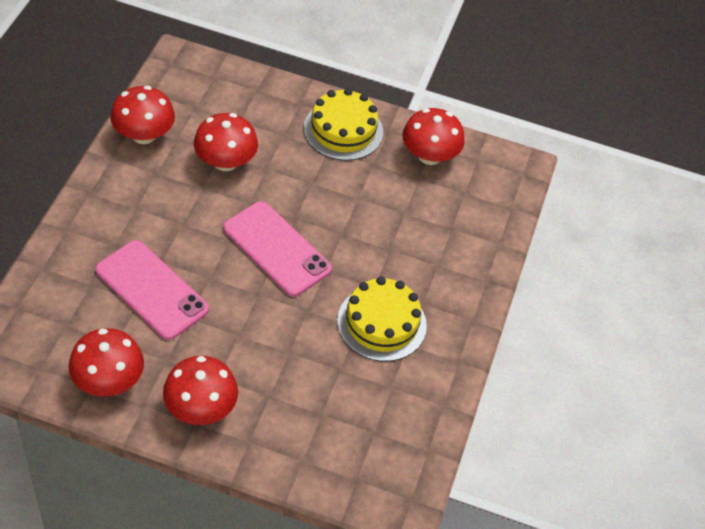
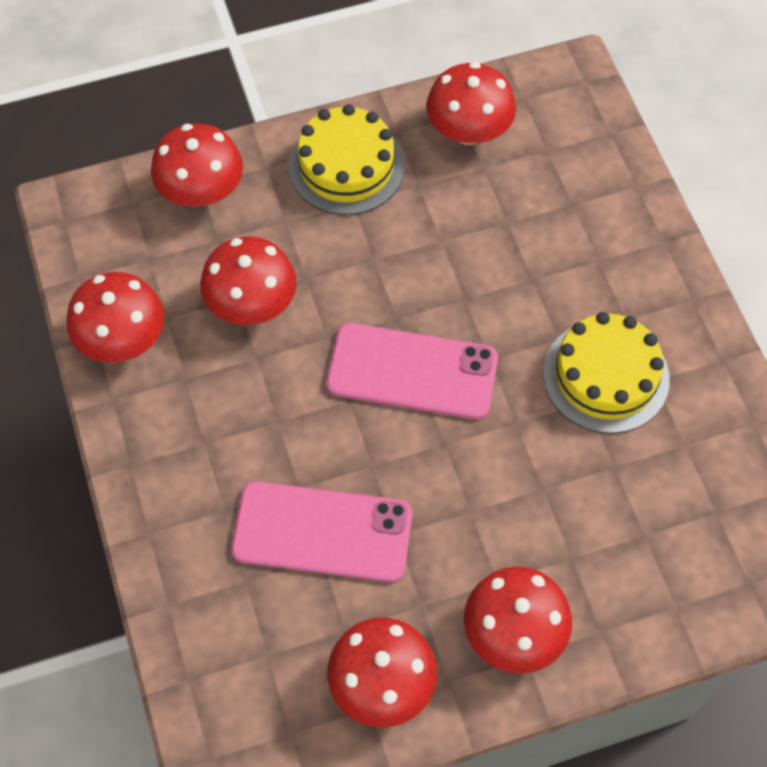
camera: 30 degrees left, 10 degrees up
(254, 93) = (201, 191): none -> red mushroom

